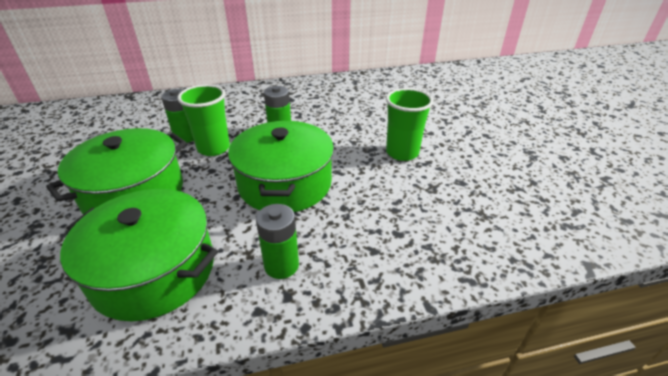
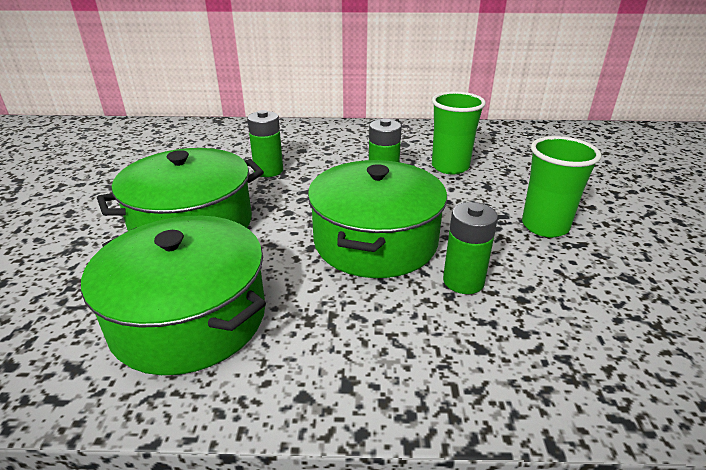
camera: 15 degrees right, 5 degrees down
(213, 148) = (297, 187): green cup -> green cup (450, 167)
(281, 265) = (348, 342): green battery -> green battery (463, 281)

